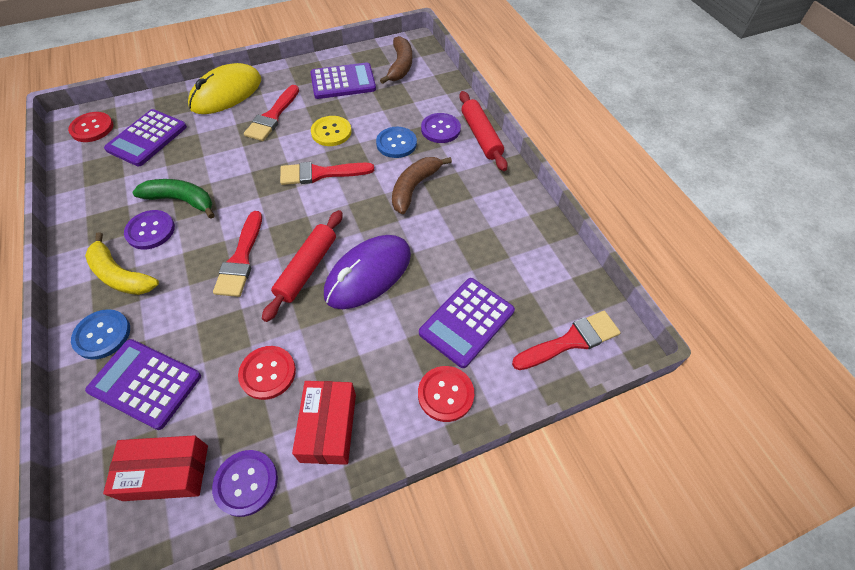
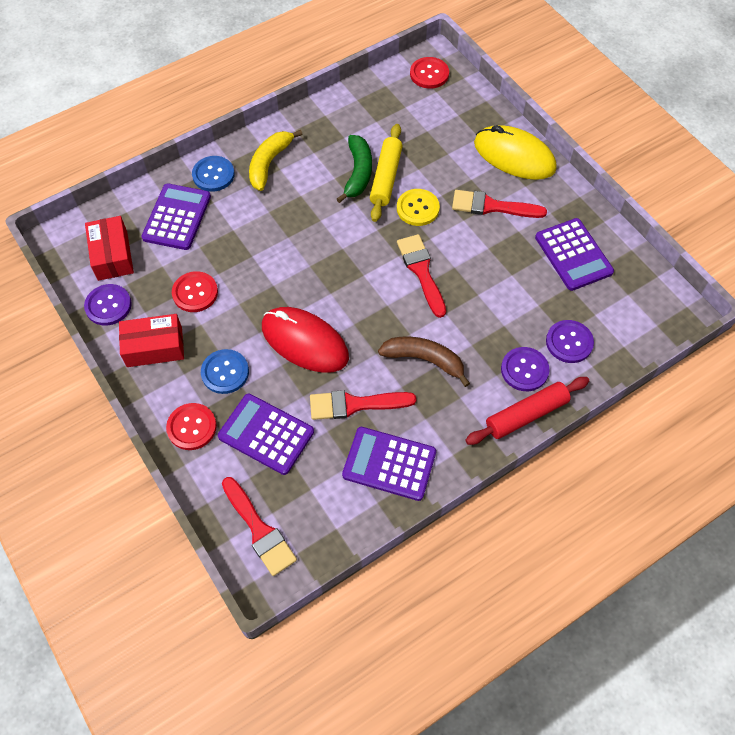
camera: 80 degrees right, 5 degrees up
(147, 138) = (428, 118): purple calculator -> purple calculator (389, 464)
(150, 231) = (319, 164): purple button -> purple button (569, 342)
(200, 180) = (385, 178): none -> yellow rolling pin
(241, 259) = (302, 239): red brush -> red brush (355, 404)
(306, 269) = (301, 291): red rolling pin -> none
(331, 132) = (485, 265): yellow button -> yellow button (417, 208)
(368, 274) = (304, 342): purple mouse -> red mouse
(396, 143) = (486, 330): blue button -> blue button (225, 372)
(400, 66) = (626, 306): brown banana -> none

